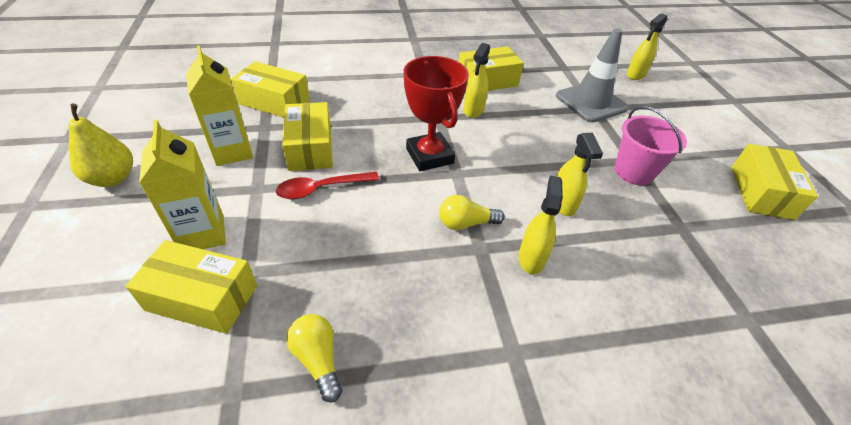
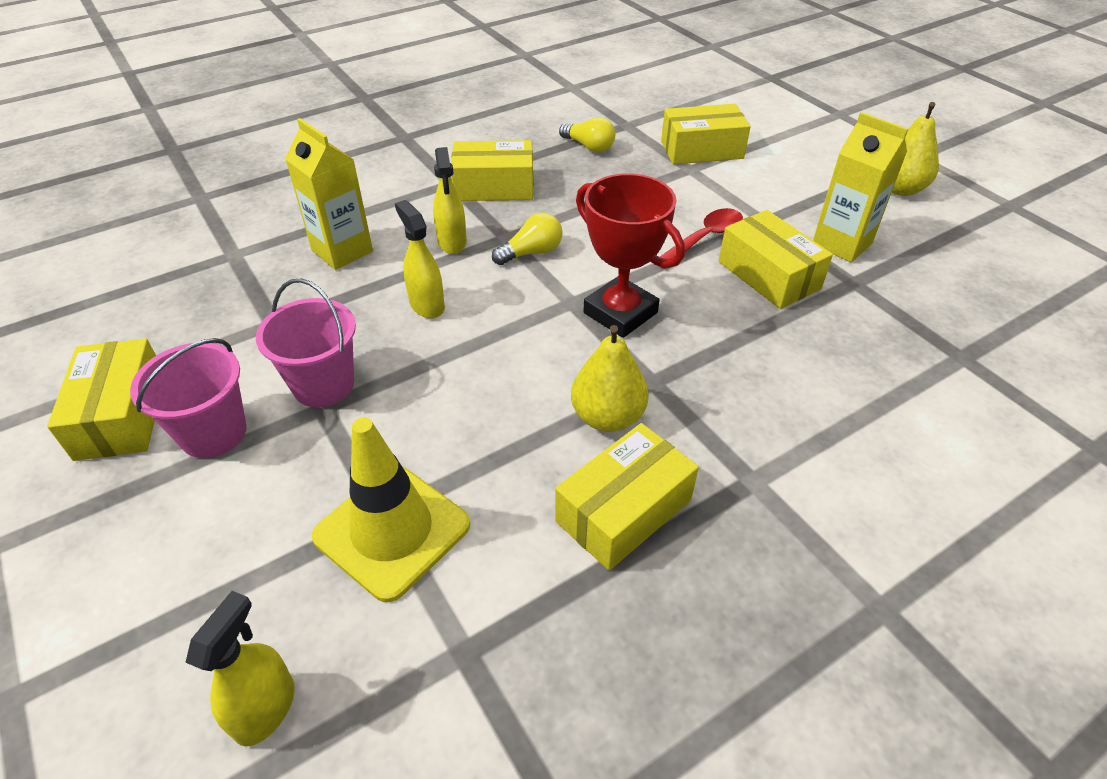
camera: 160 degrees right, 0 degrees up
(202, 234) = (758, 178): yellow carton -> yellow carton (342, 251)
(274, 102) = (898, 321): yellow box -> yellow box (494, 187)
(473, 110) = (607, 417): yellow spray bottle -> yellow pear
(591, 102) = (392, 530): grey traffic cone -> yellow traffic cone
(695, 165) = (213, 433): none -> pink bucket

